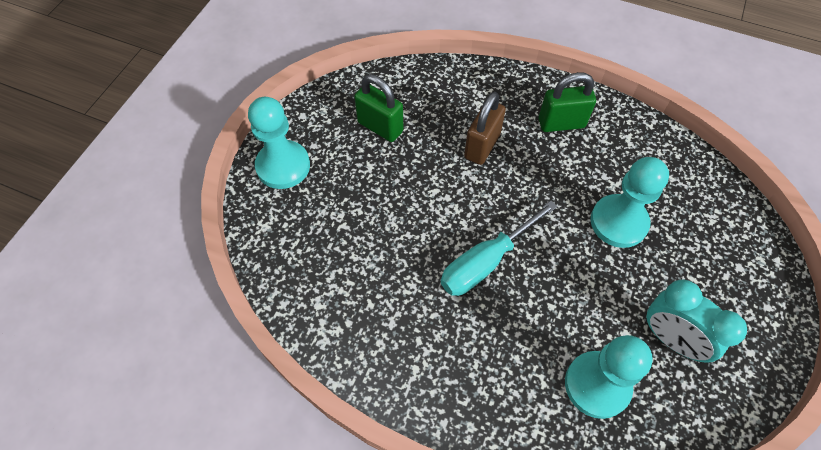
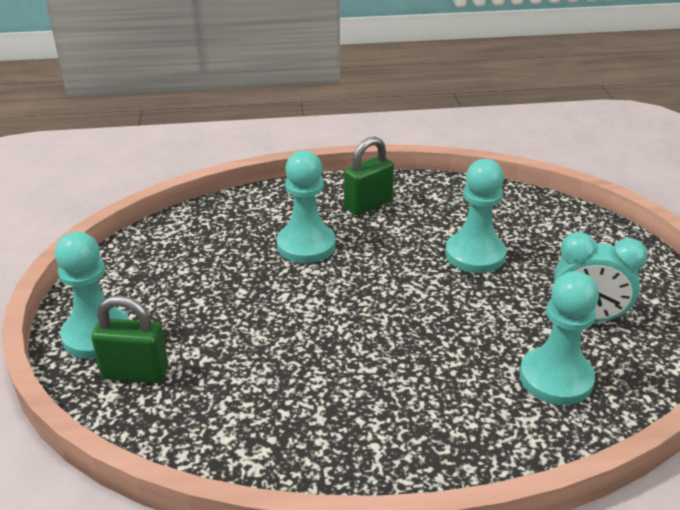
camera: 30 degrees left, 25 degrees down
(380, 127) = (188, 266): green padlock -> green padlock (135, 373)
(482, 146) = (306, 245): brown padlock -> turquoise pawn
(486, 262) = (378, 329): turquoise screwdriver -> none

